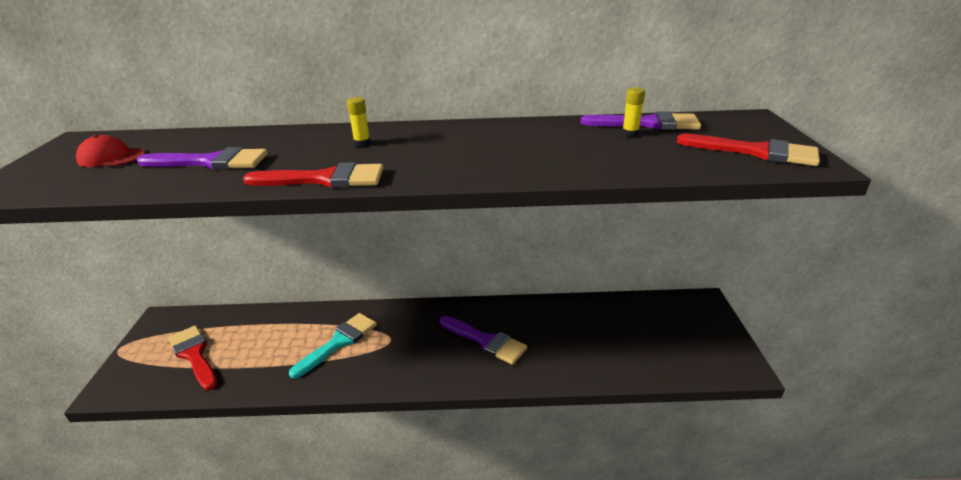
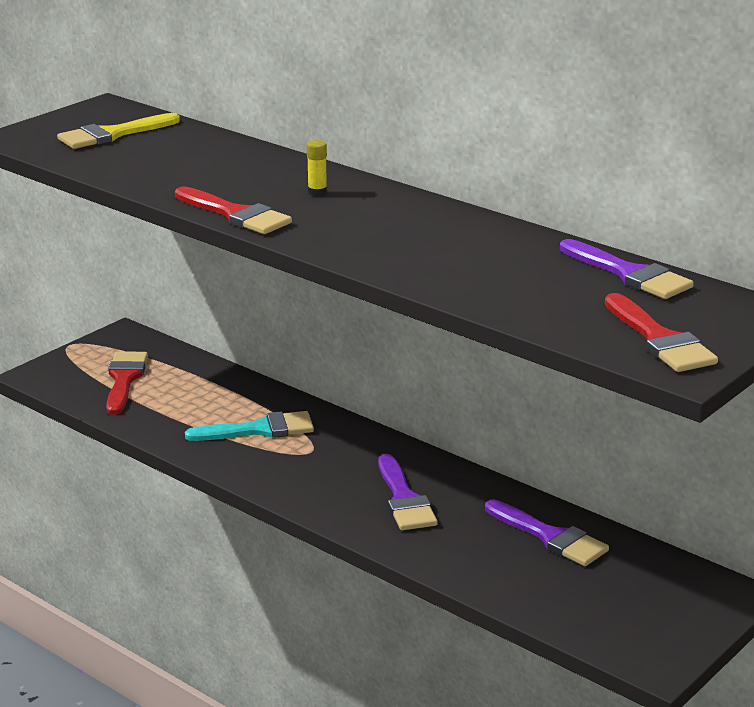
camera: 40 degrees right, 5 degrees down
(111, 157) = (112, 134): red cap -> yellow brush
(211, 162) = (176, 166): purple brush -> purple brush (550, 537)
(630, 133) = (582, 276): yellow glue stick -> none

